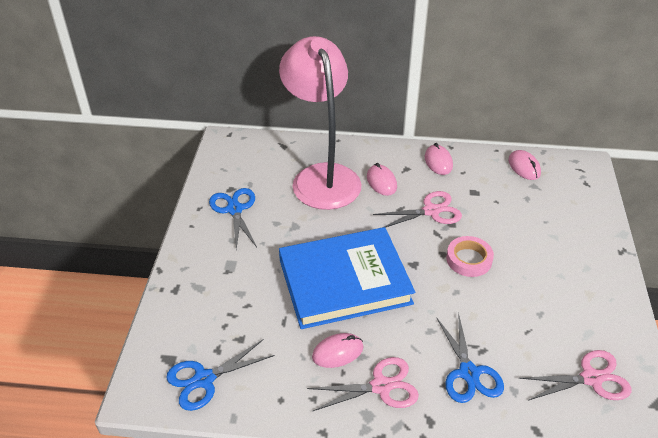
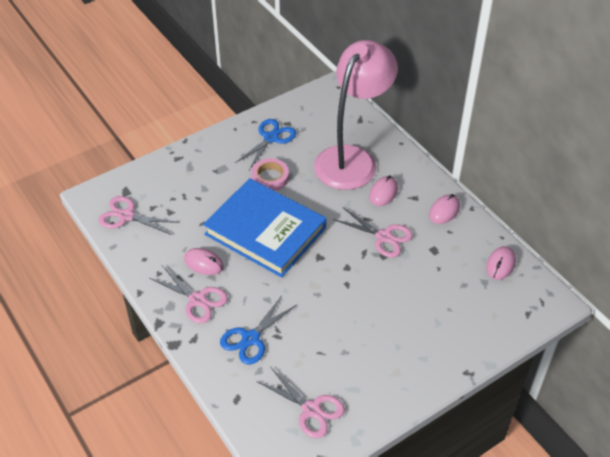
camera: 50 degrees right, 5 degrees up
(204, 379) = (126, 216): blue scissors -> pink scissors
(469, 259) = (356, 284): pink tape -> pink tape (270, 177)

